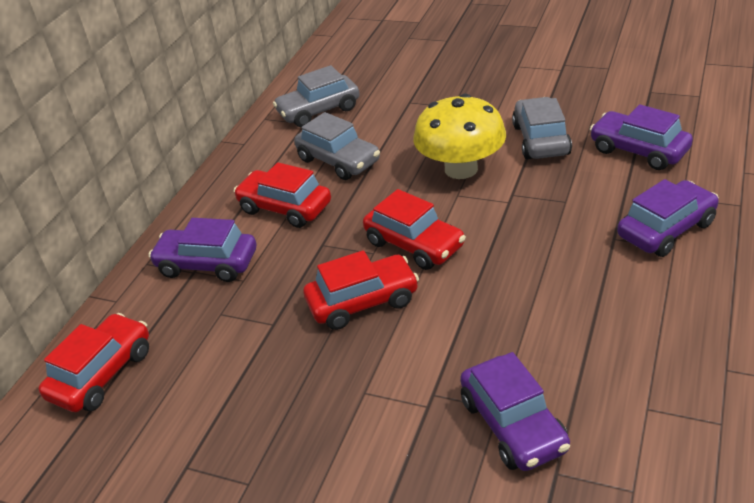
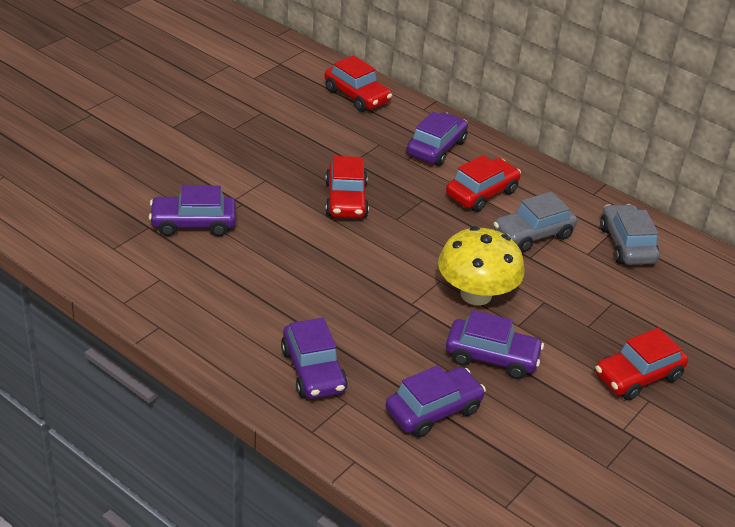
camera: 100 degrees right, 0 degrees up
(414, 244) = (391, 239): red car -> red car (638, 376)
(540, 140) = (491, 357): grey car -> purple car

